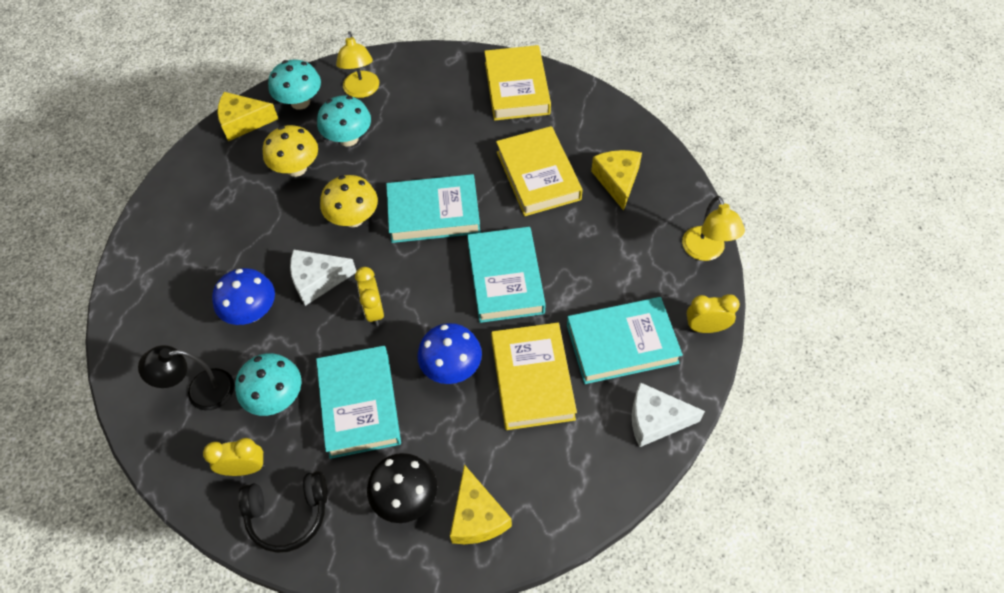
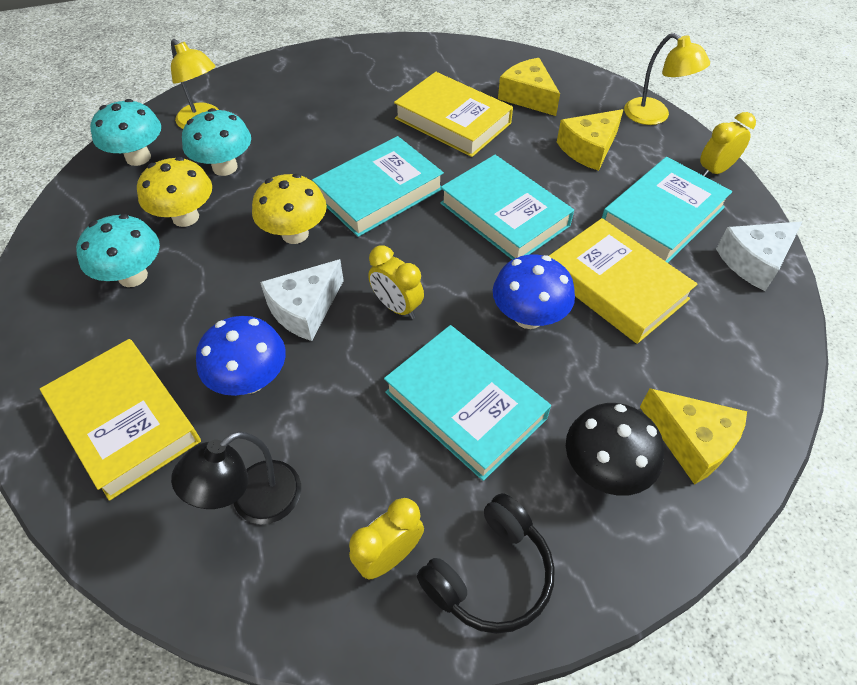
camera: 35 degrees left, 5 degrees down
(243, 122) = (80, 201): yellow cheese -> yellow cheese (589, 149)
(276, 397) = (360, 453): turquoise mushroom -> turquoise mushroom (133, 276)
(517, 88) = (366, 64): yellow book -> yellow book (126, 421)

